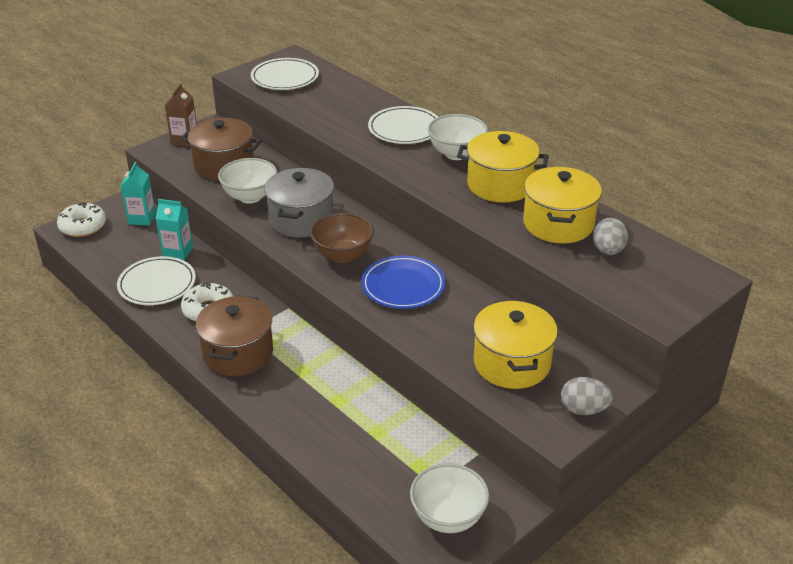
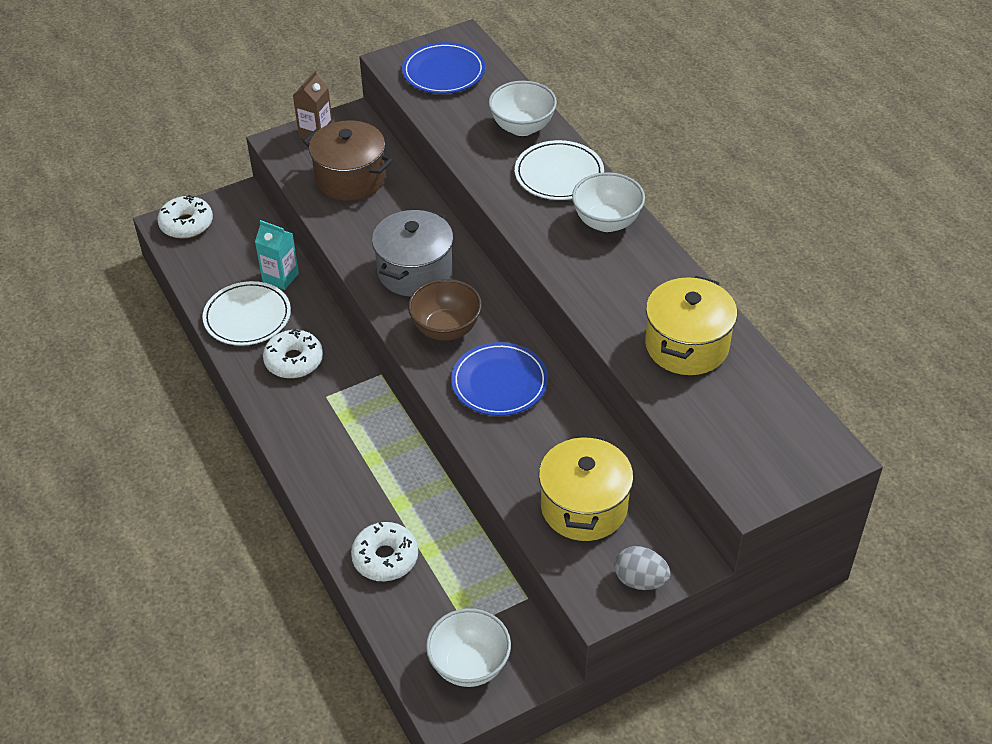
camera: 15 degrees right, 10 degrees up
(142, 218) = (253, 224): turquoise carton -> none
(238, 353) = (310, 423): brown pot -> none
(250, 197) = (367, 228): white bowl -> white bowl (522, 127)
(285, 78) = (443, 72): white plate -> blue plate
(341, 445) = (385, 558): none -> white donut
(500, 185) = (641, 277): yellow pot -> none
(608, 250) = (729, 393): grey egg -> none

